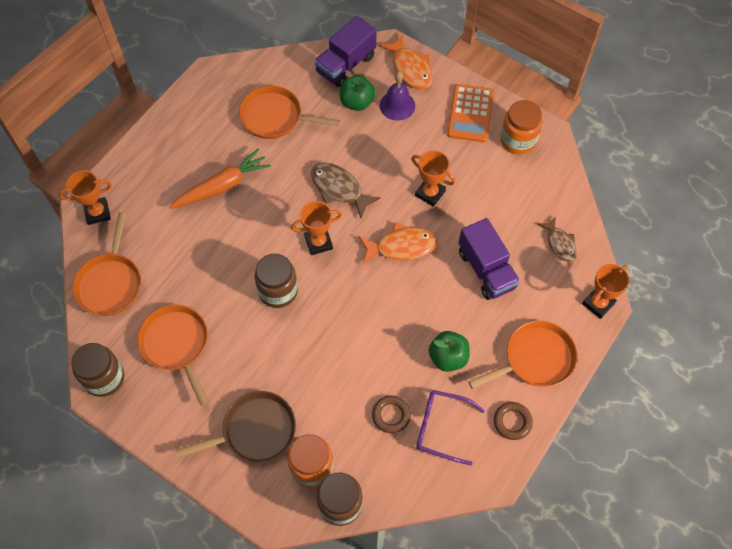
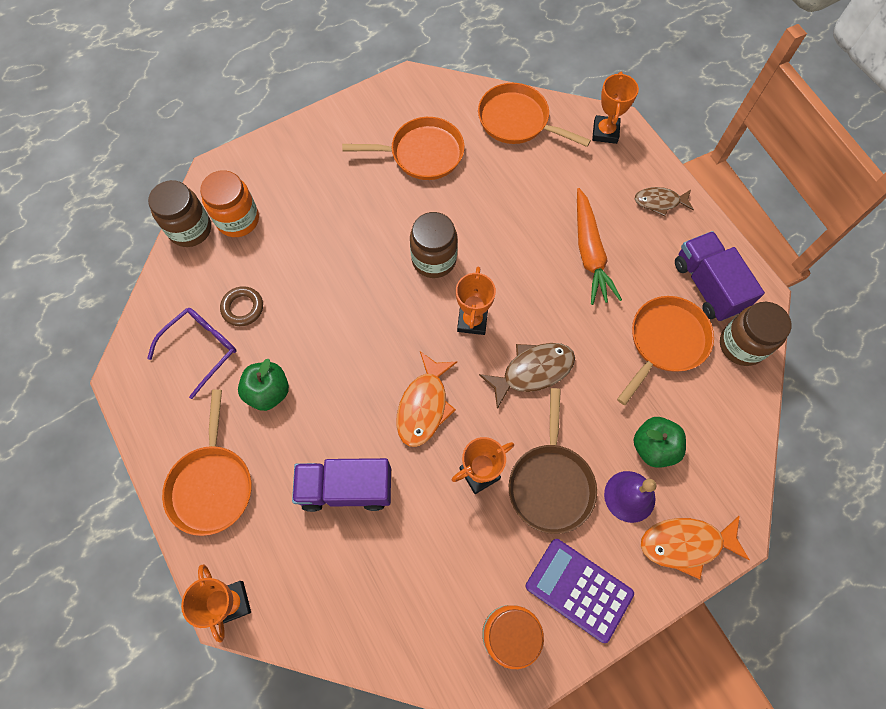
camera: 115 degrees right, 5 degrees up
(104, 378) = (420, 90): brown jar -> brown jar (741, 345)
(254, 431) = (300, 186): brown pan -> brown pan (551, 483)
(346, 64) = (721, 460): purple truck -> purple truck (707, 286)
(470, 114) = (579, 589): orange calculator -> purple calculator
(512, 422) = (163, 422): brown ring -> none
(559, 243) = (333, 601): brown fish -> brown fish (659, 202)

